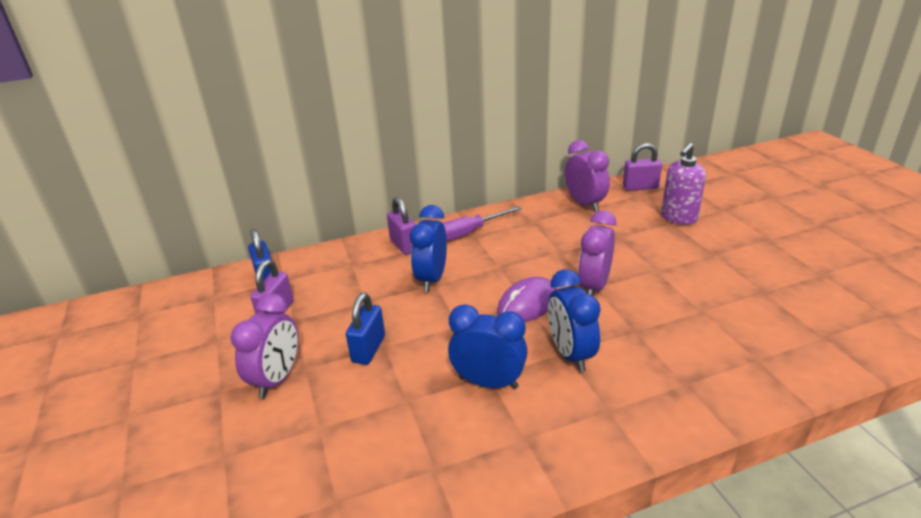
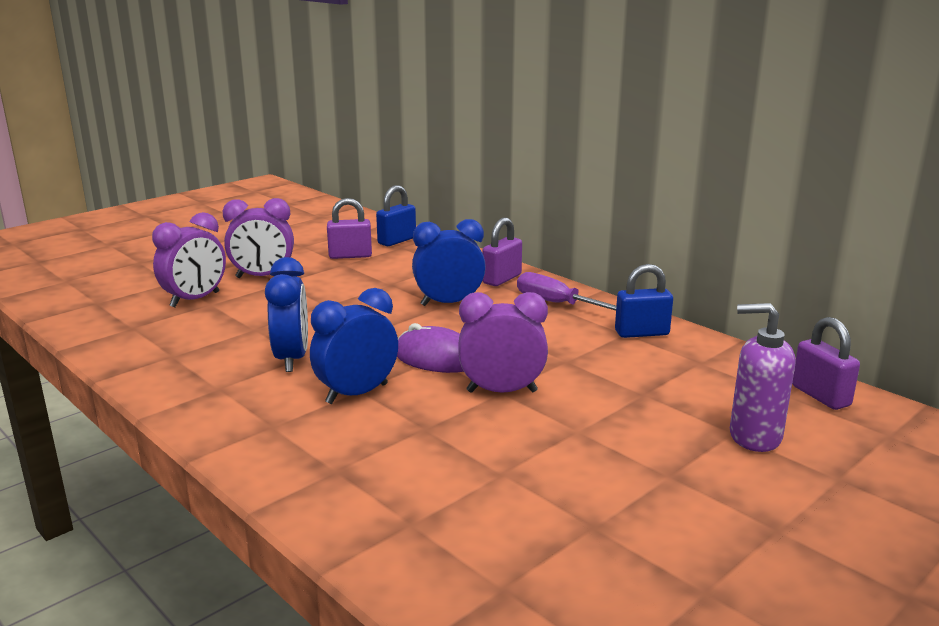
camera: 65 degrees right, 10 degrees down
(368, 349) = (317, 300): blue padlock -> blue padlock (641, 333)
(584, 204) = (711, 360): purple clock -> purple clock (195, 300)

